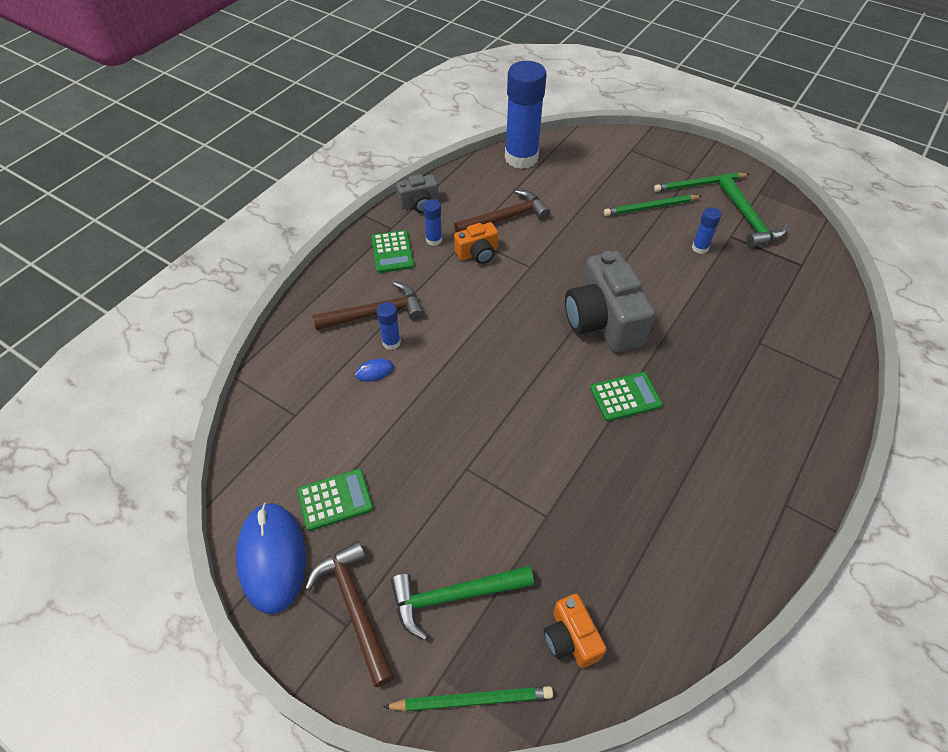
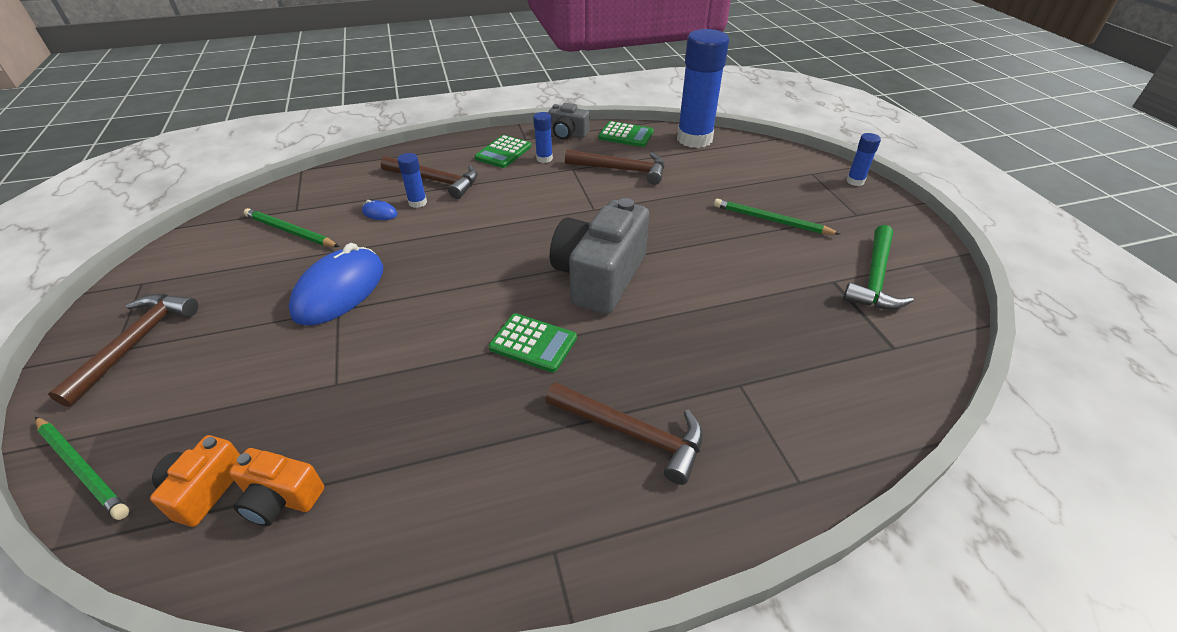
camera: 40 degrees right, 10 degrees down
(272, 558) = (151, 279): blue mouse -> blue mouse (339, 291)
(335, 500) = (235, 271): green calculator -> green calculator (626, 135)
(453, 596) = (191, 386): green hammer -> none
(477, 253) = (564, 181): orange camera -> orange camera (281, 498)
(699, 184) = (853, 226): green pencil -> green pencil (290, 231)
(700, 248) = (781, 273): blue glue stick -> blue glue stick (855, 181)
(745, 413) = (632, 434): none -> brown hammer

